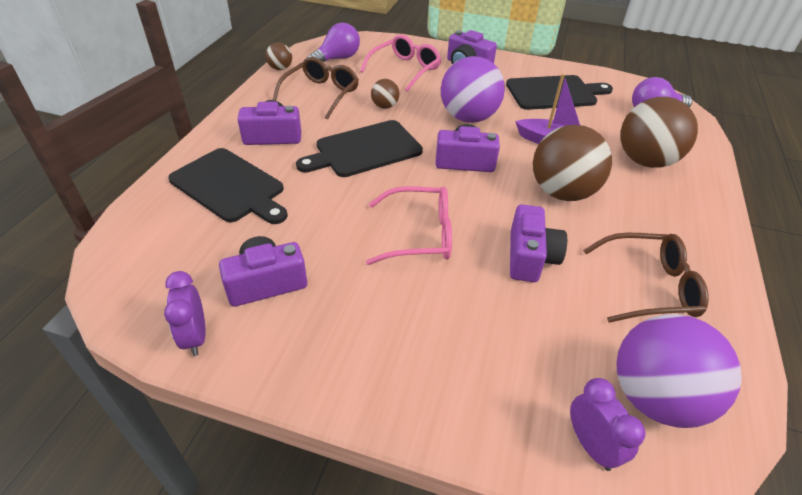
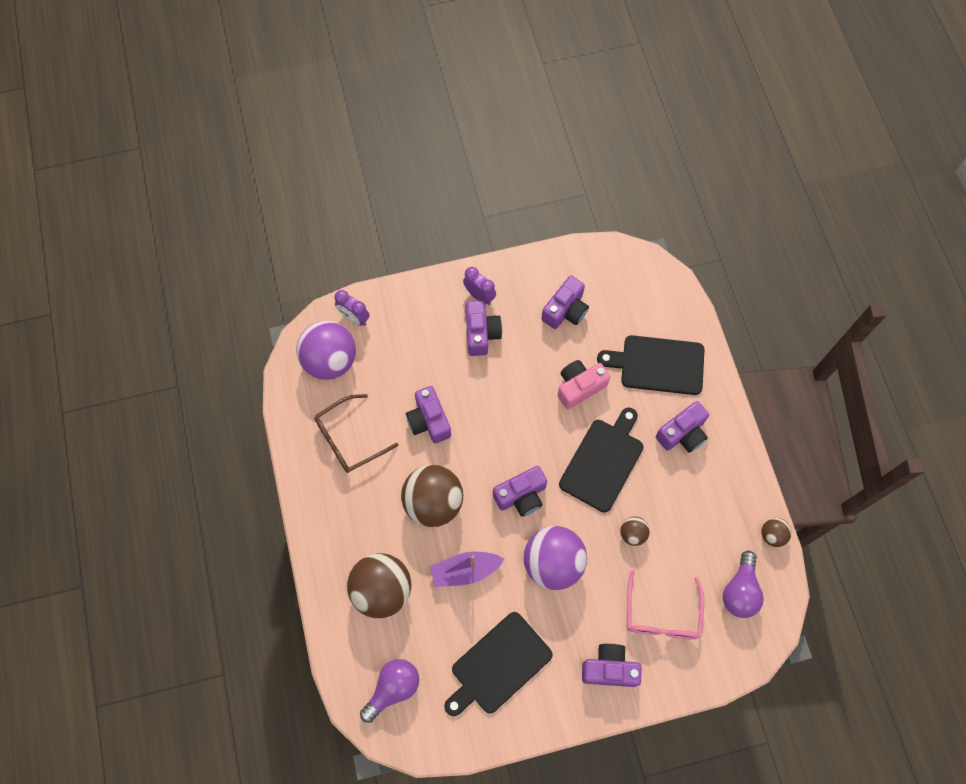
camera: 150 degrees right, 25 degrees up
(195, 337) = (570, 262): purple clock -> purple clock (479, 296)
(321, 94) = (699, 516): brown glasses -> none
(329, 207) = (579, 387): none -> pink camera
(398, 314) = (481, 333): none -> purple camera
(419, 235) = (506, 398): pink glasses -> none

